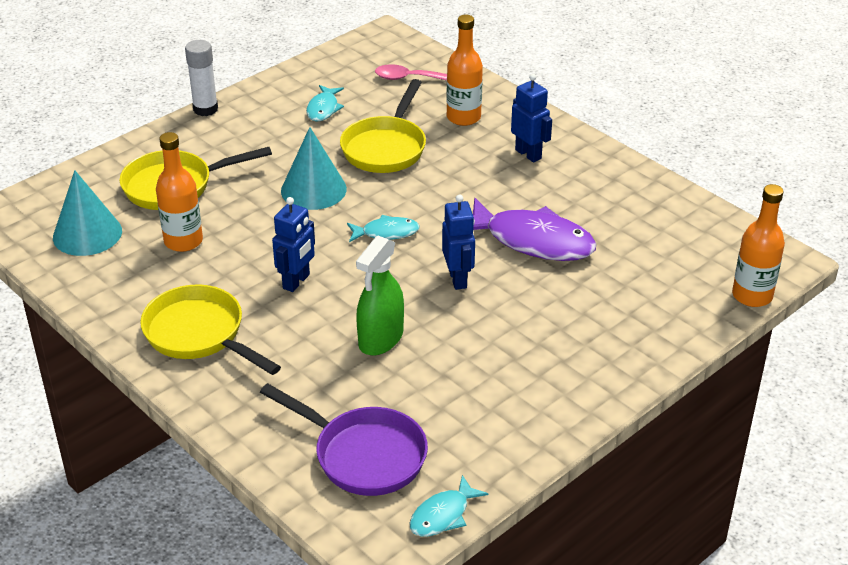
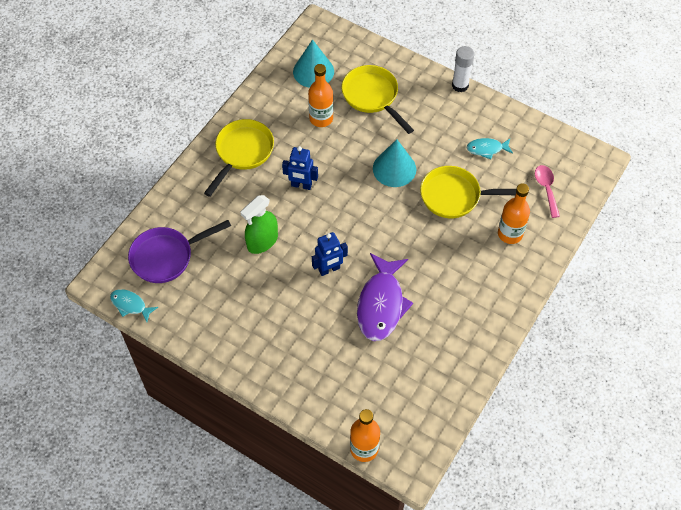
camera: 75 degrees right, 20 degrees up
(363, 455) = (166, 257): purple pan -> purple pan turned 45 degrees clockwise
(381, 339) = (262, 241): green spray bottle -> green spray bottle turned 60 degrees counterclockwise
(386, 233) = (363, 219): turquoise fish -> none
(528, 154) = (480, 283): blue robot -> none

